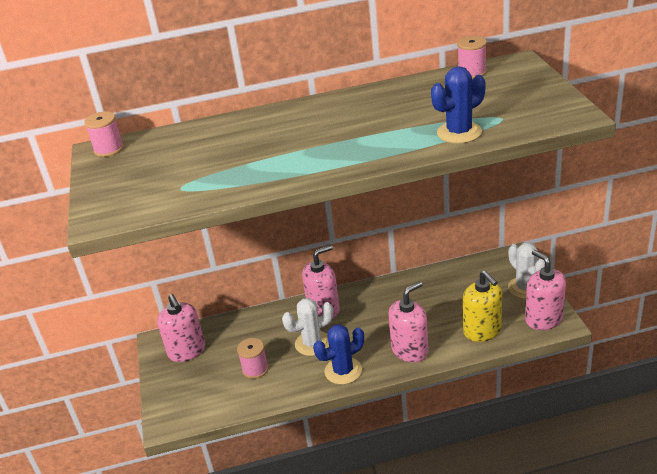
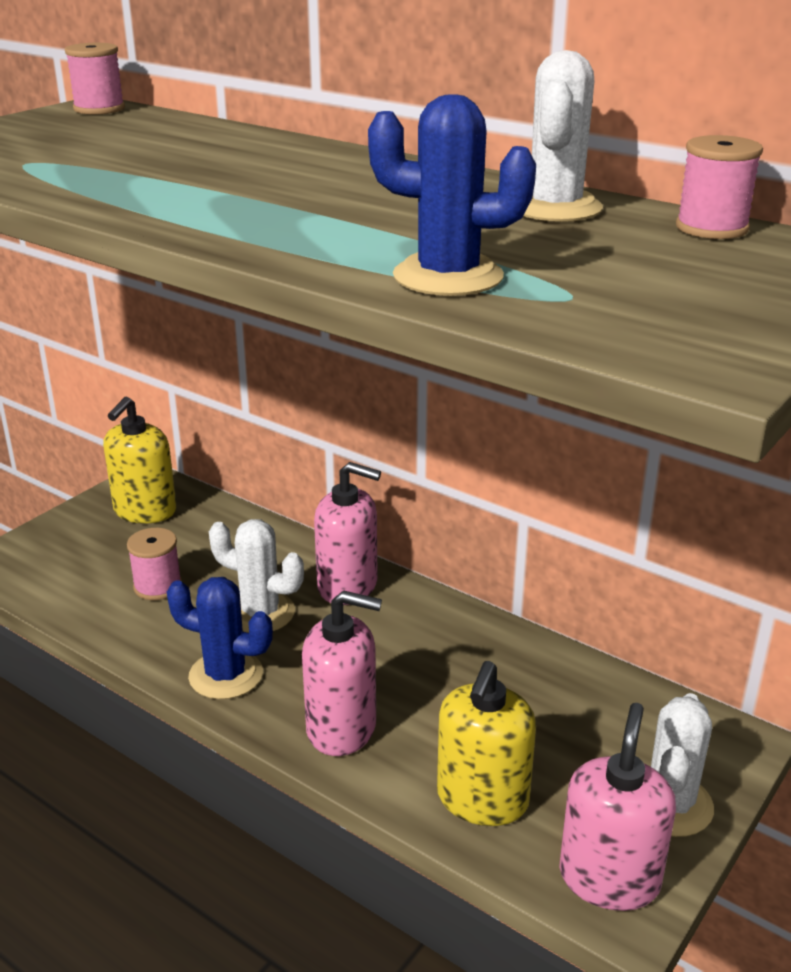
camera: 45 degrees right, 5 degrees down
(187, 351) = (145, 511): pink soap dispenser -> yellow soap dispenser
(415, 91) = (555, 208): none -> white cactus

